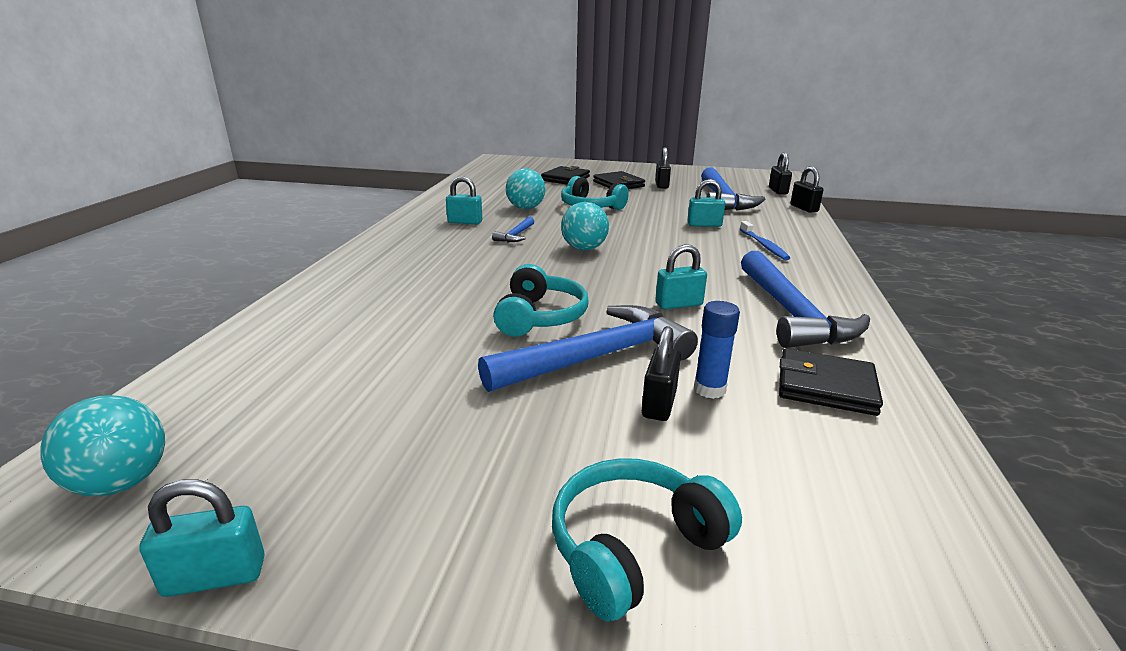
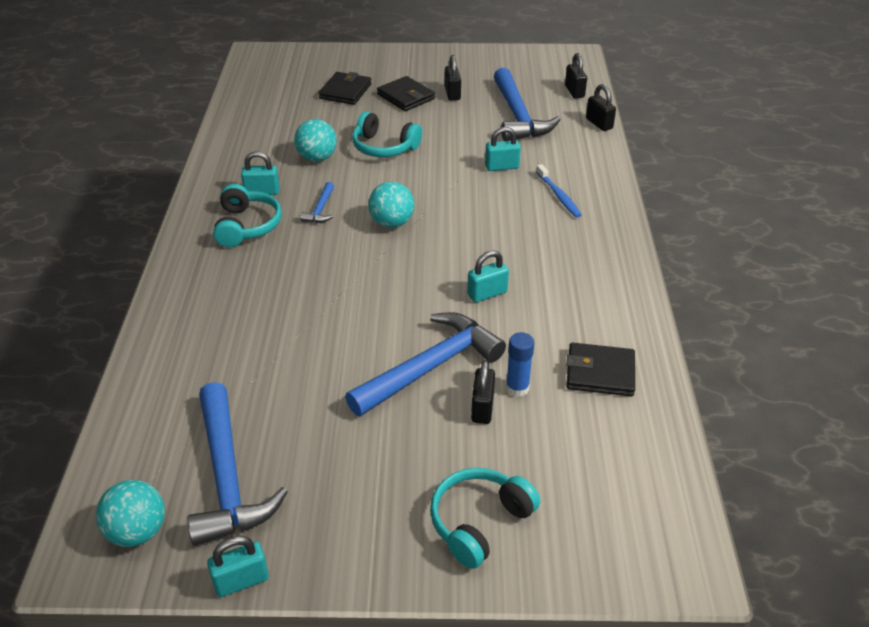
camera: 10 degrees left, 15 degrees up
(540, 317) = (374, 326): turquoise headphones -> turquoise headphones (247, 226)
(791, 313) = (579, 292): blue hammer -> blue hammer (227, 477)

